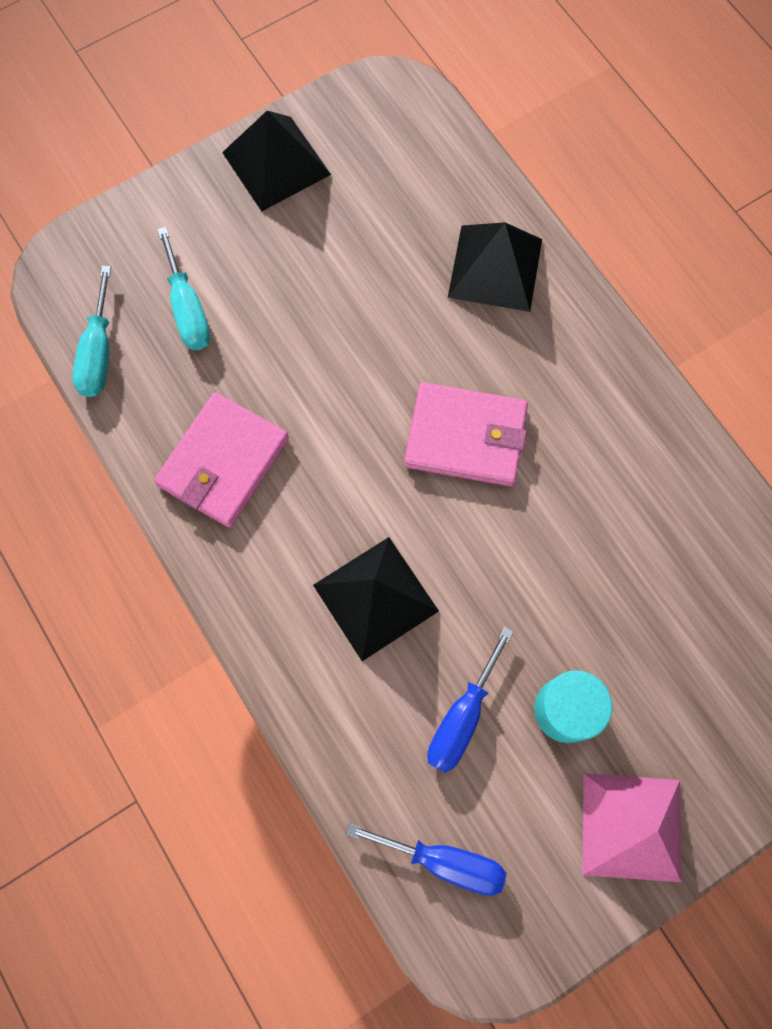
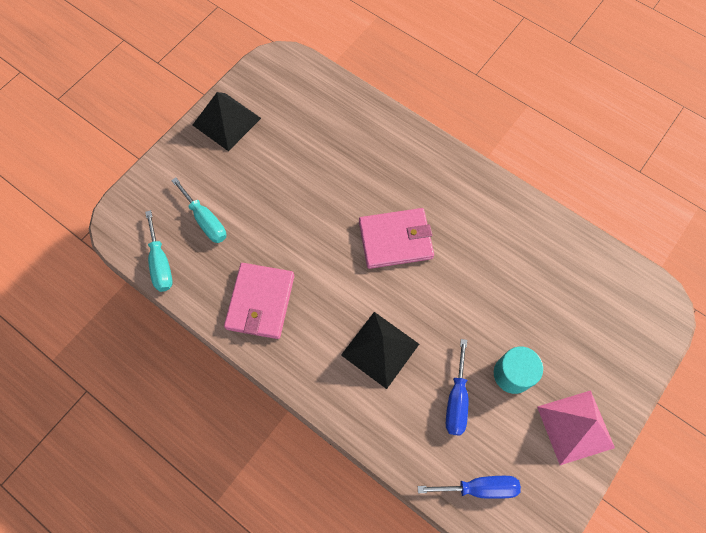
camera: 20 degrees left, 5 degrees down
(495, 268) = (375, 141): black pyramid -> none

